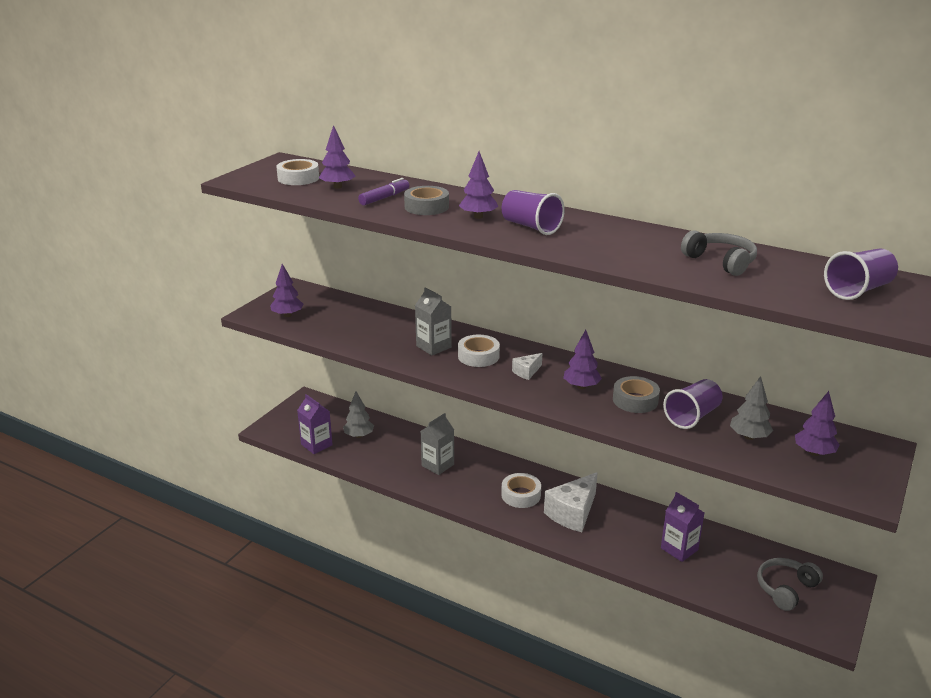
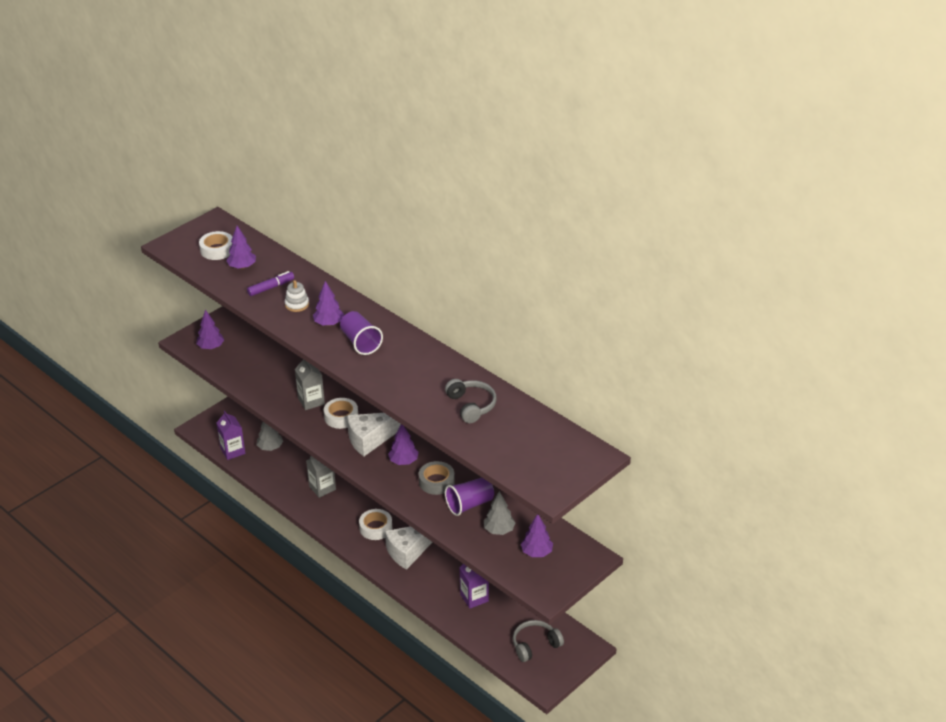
camera: 15 degrees right, 10 degrees up
(426, 207) = (297, 304): grey tape -> white stacking toy
(526, 372) = (370, 439): white cheese -> white cheese, size x2.05
(858, 290) = (543, 452): purple cup -> none

